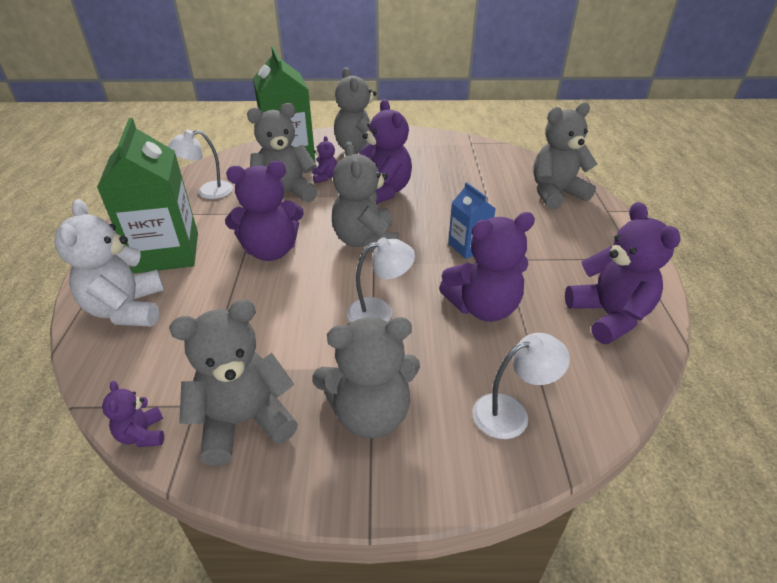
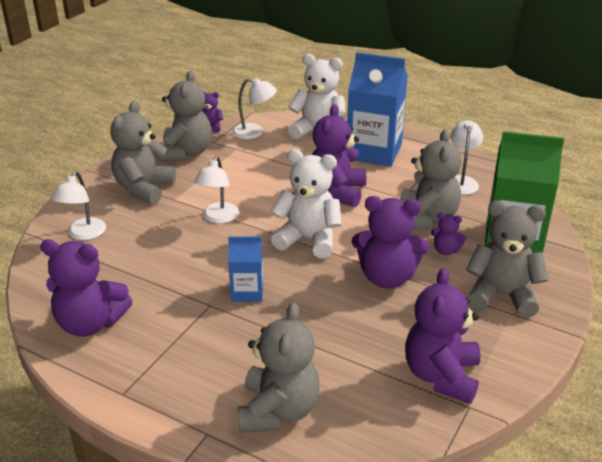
camera: 120 degrees right, 5 degrees down
(146, 372) = (254, 132): none -> white lamp
(167, 252) = (374, 151): green carton -> blue carton
(366, 241) = (308, 239): grey teddy bear -> white teddy bear
(483, 307) = (171, 264): purple teddy bear -> purple teddy bear (441, 376)

